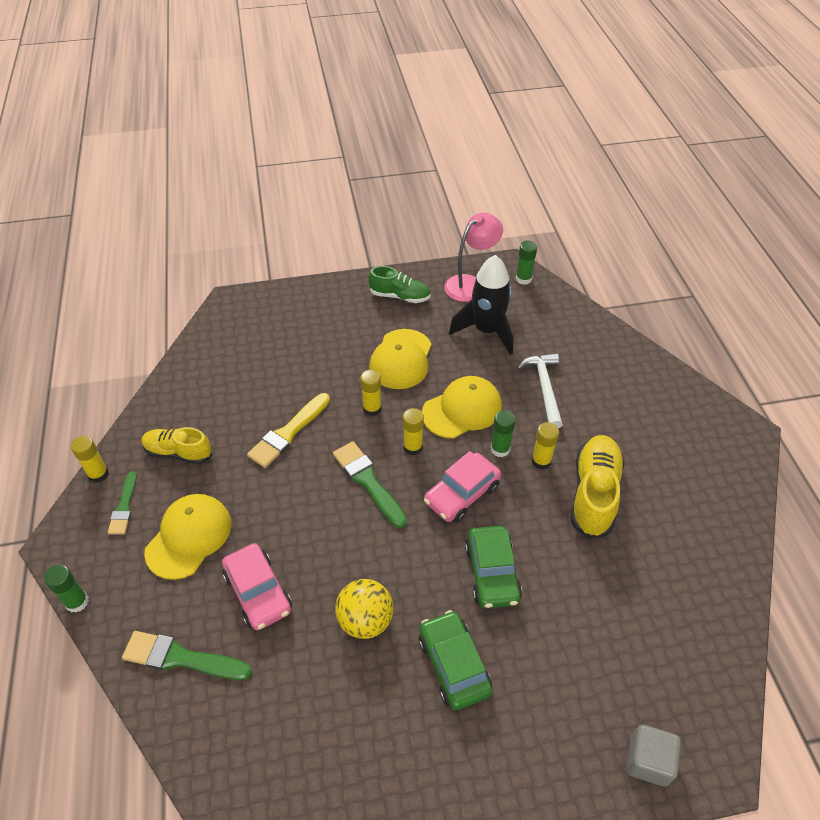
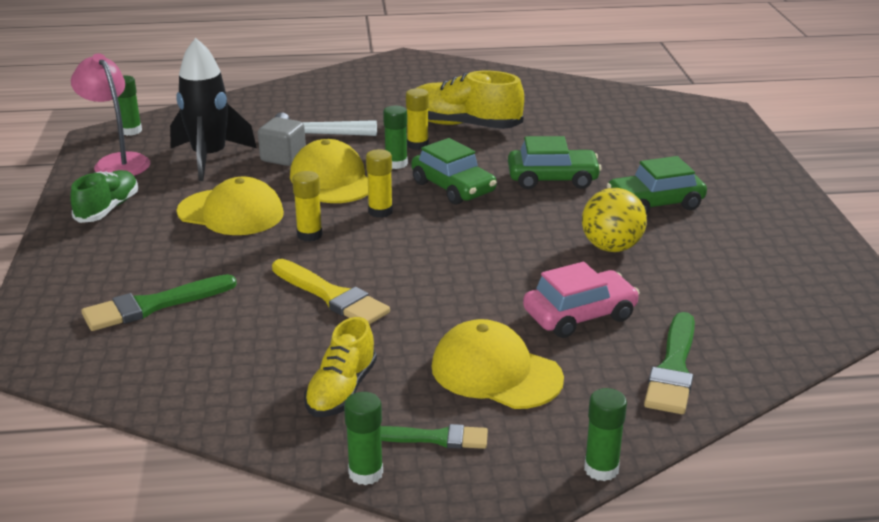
camera: 85 degrees left, 20 degrees down
(98, 474) = (365, 473): yellow glue stick -> green glue stick
(368, 481) = (425, 241): green brush -> green brush (153, 305)
(462, 494) = (453, 187): pink car -> green car
(648, 761) = (724, 132): grey cube -> grey cube (283, 157)

